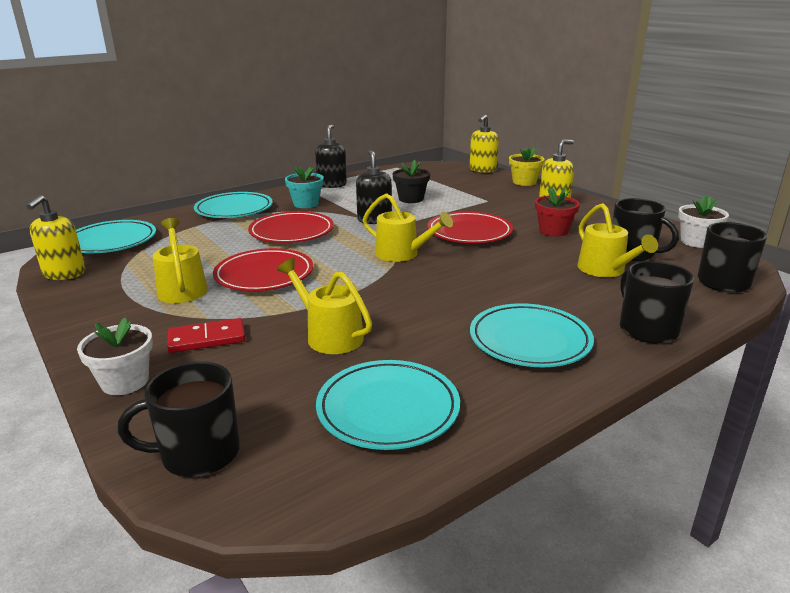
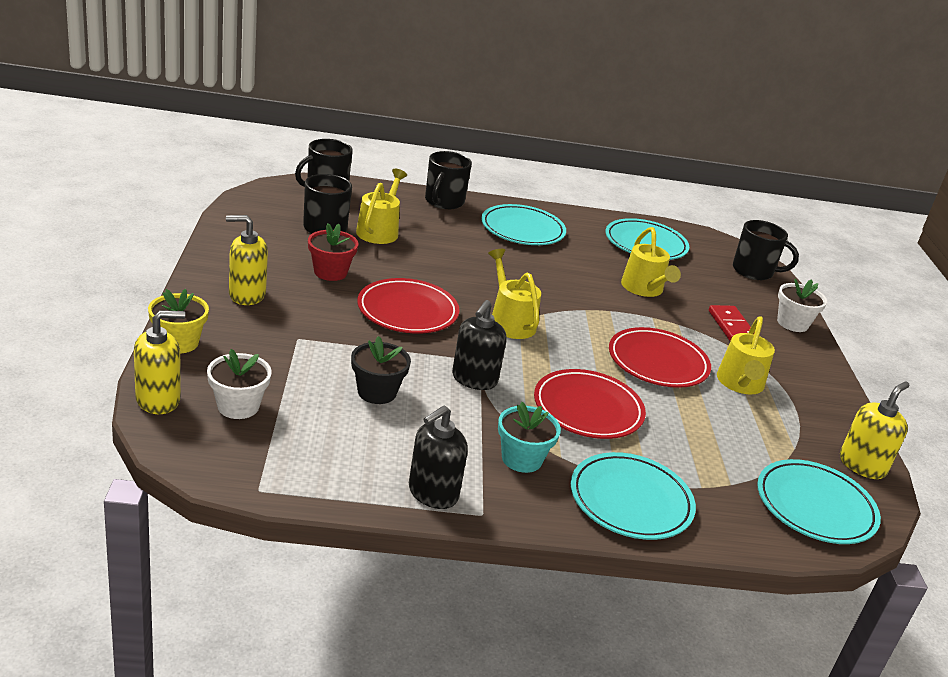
camera: 150 degrees left, 5 degrees up
(207, 339) = (731, 326): red domino -> red domino turned 60 degrees clockwise
(696, 242) = (250, 208): white flower pot -> white flower pot (238, 406)

